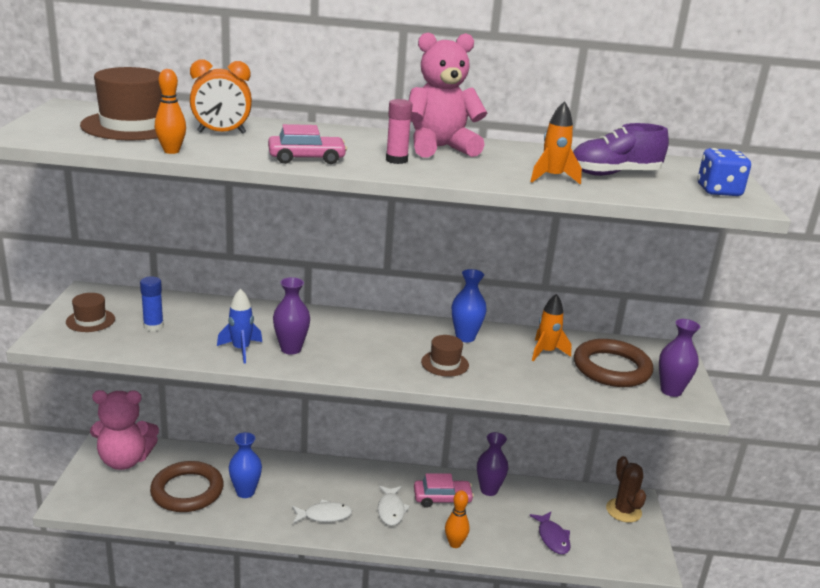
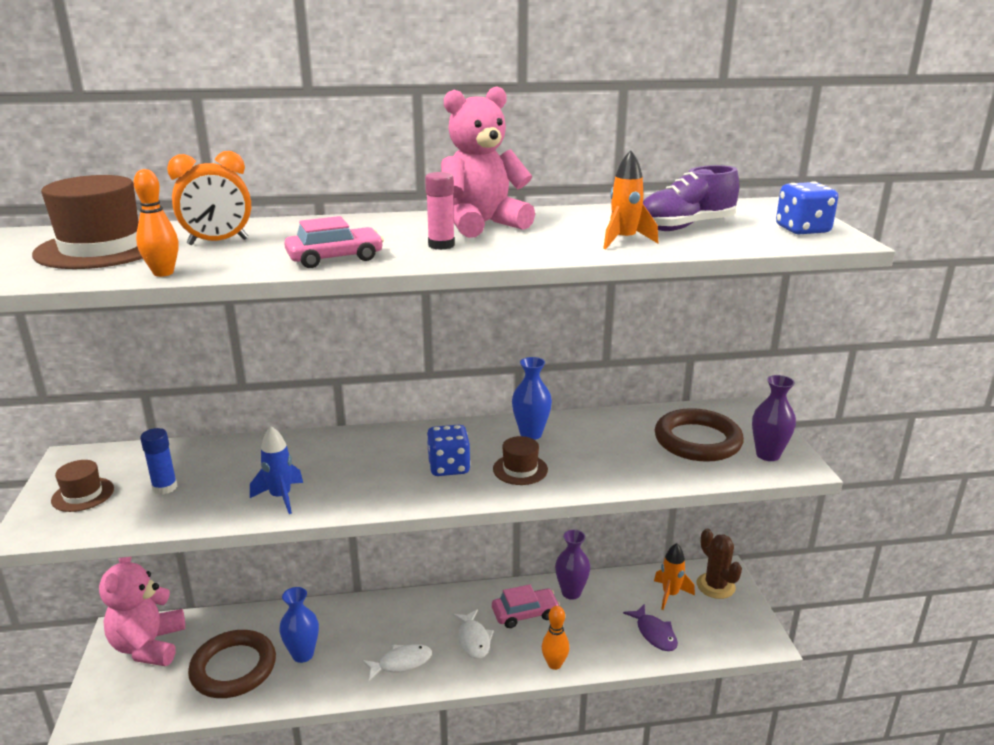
camera: 10 degrees left, 0 degrees up
(125, 460) = (148, 646): pink teddy bear -> pink teddy bear turned 105 degrees clockwise
(291, 349) = (340, 485): purple vase -> none
(385, 351) = (449, 467): none -> blue dice
(546, 352) = (623, 435): orange rocket -> orange rocket (670, 594)

